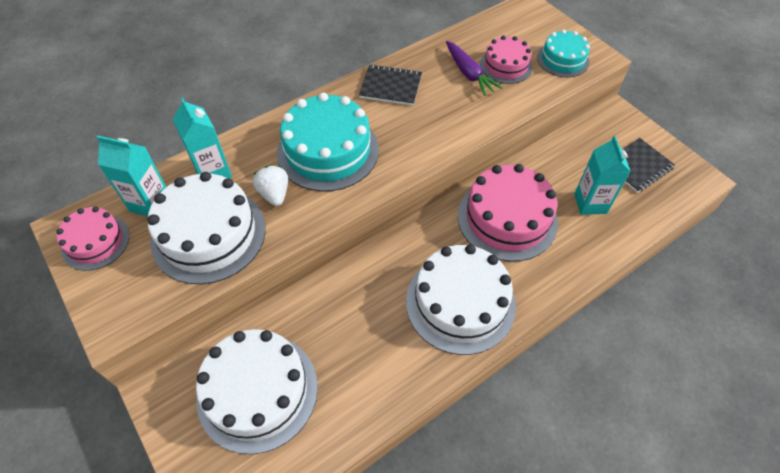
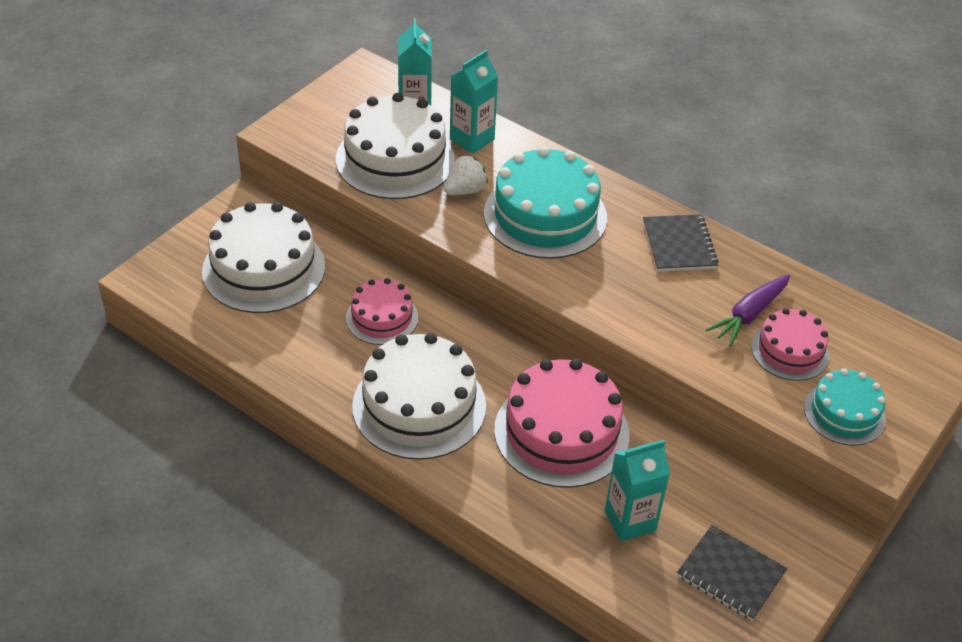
camera: 70 degrees right, 10 degrees down
(95, 242) = (357, 92): pink cake -> pink cake (382, 318)

